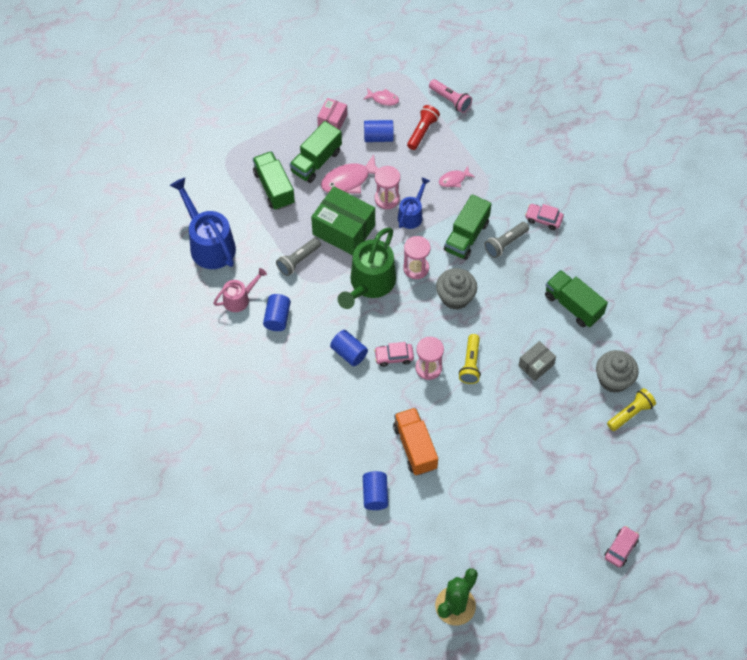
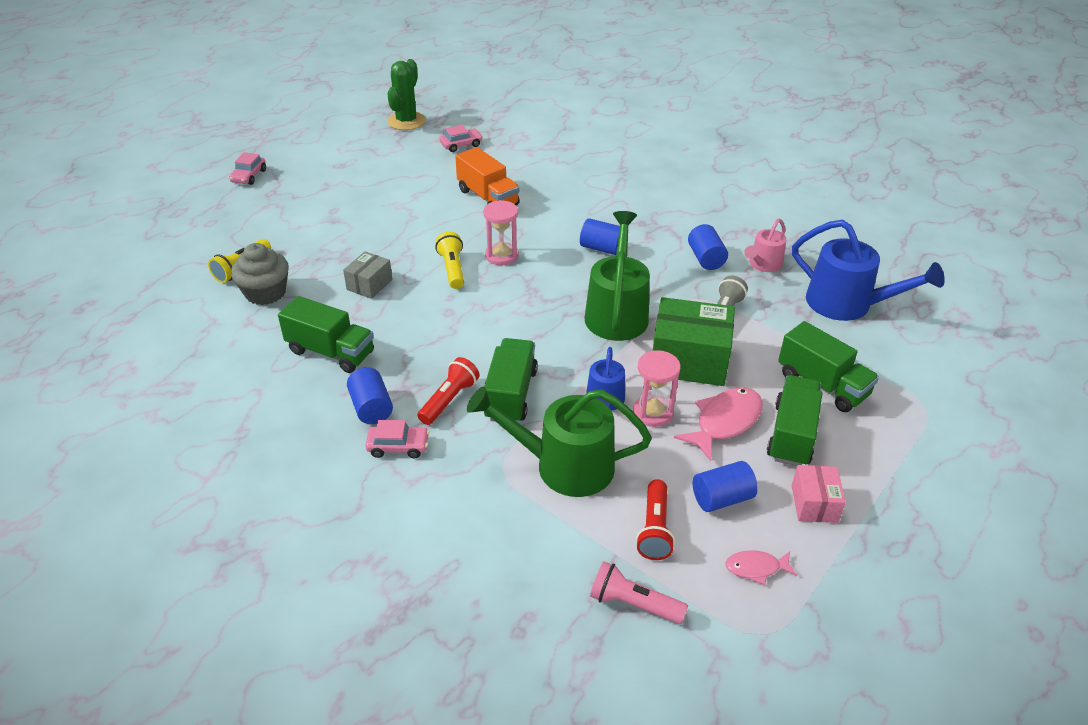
camera: 160 degrees right, 20 degrees down
(375, 495) = (512, 163): blue cylinder -> blue cylinder (371, 408)
(394, 357) = (547, 256): pink car -> pink car (461, 145)
(416, 268) = (565, 342): pink hourglass -> none
(454, 180) = (563, 466): pink fish -> green watering can
(455, 297) = (497, 325): grey cupcake -> none
(505, 243) = (449, 400): grey flashlight -> red flashlight

